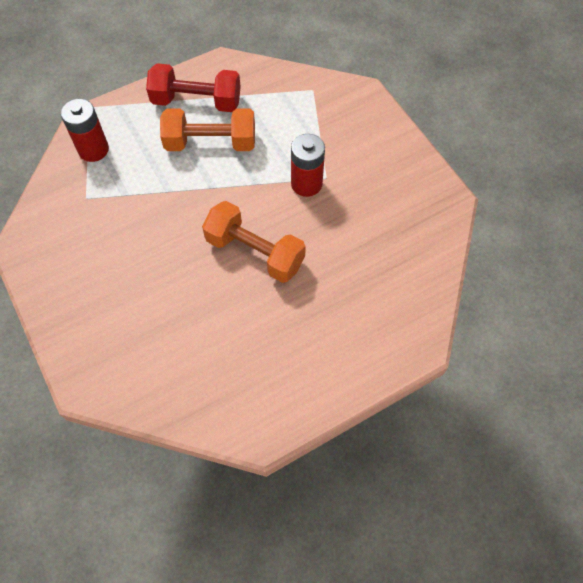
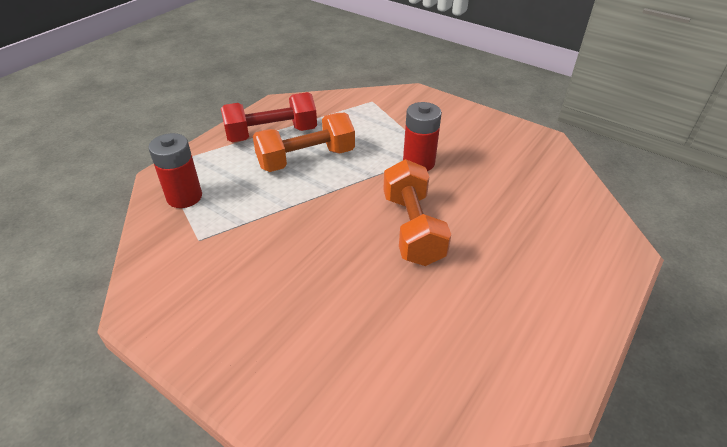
camera: 25 degrees left, 20 degrees down
(255, 252) = (412, 228): orange dumbbell -> orange dumbbell turned 75 degrees clockwise

